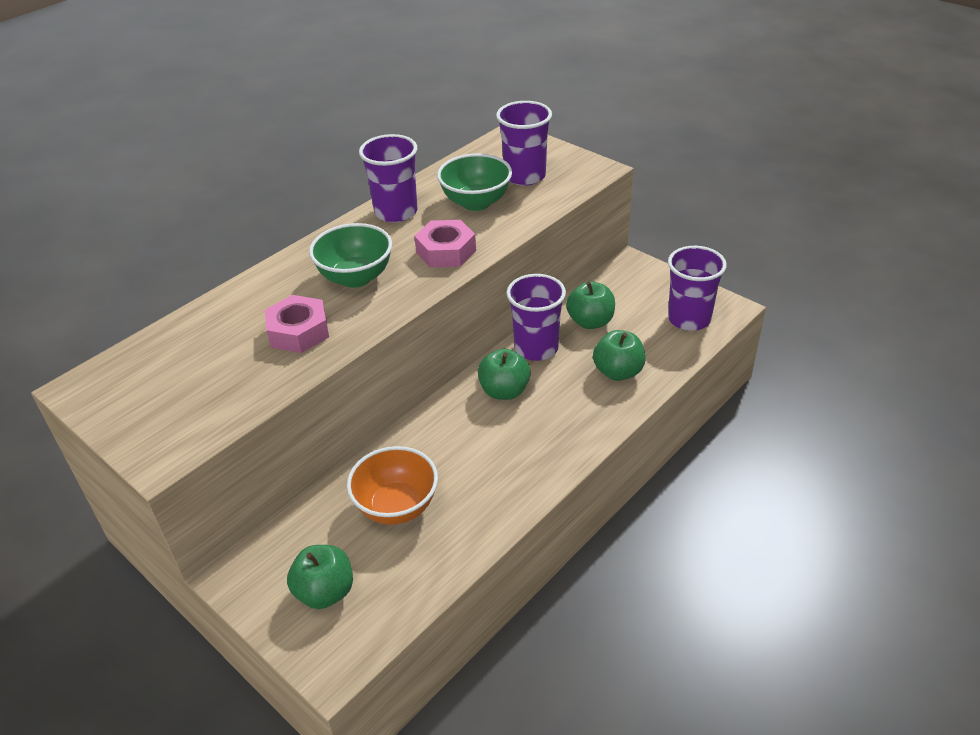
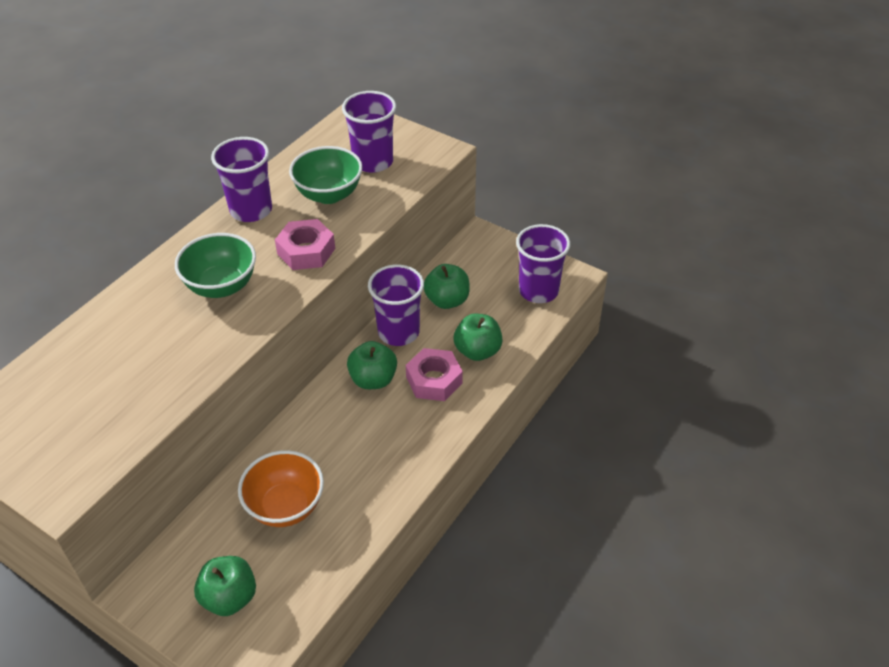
camera: 10 degrees left, 5 degrees up
(299, 331) = (174, 349): pink nut -> pink nut (434, 380)

